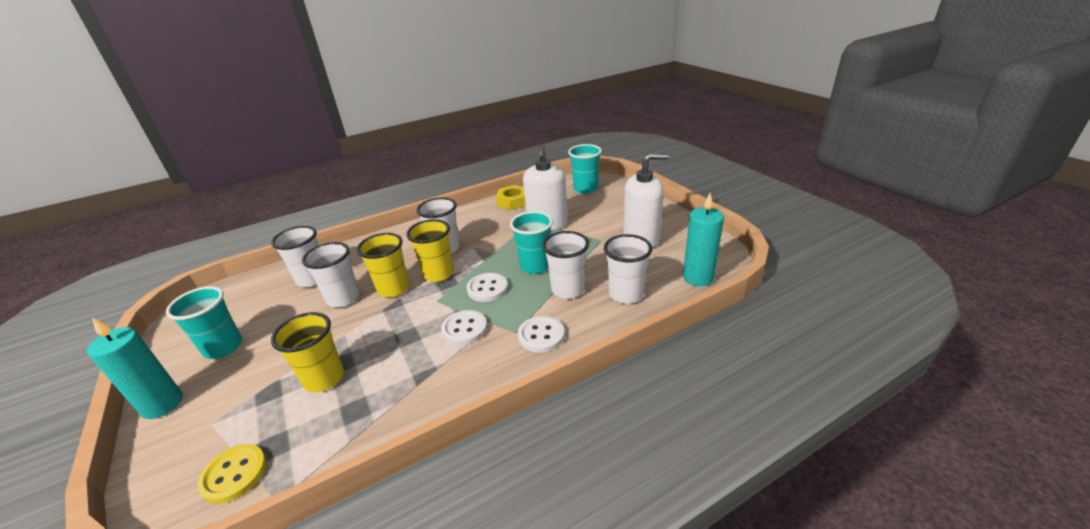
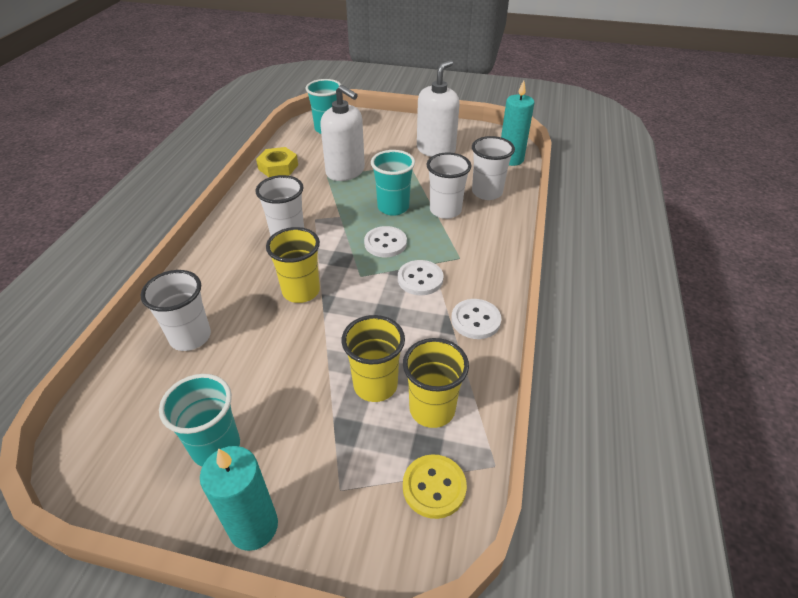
camera: 50 degrees left, 10 degrees up
(343, 298) = (265, 328): white cup -> none
(438, 274) = (321, 257): yellow cup -> yellow cup (432, 409)
(541, 335) = (479, 249): white button -> white button (475, 320)

